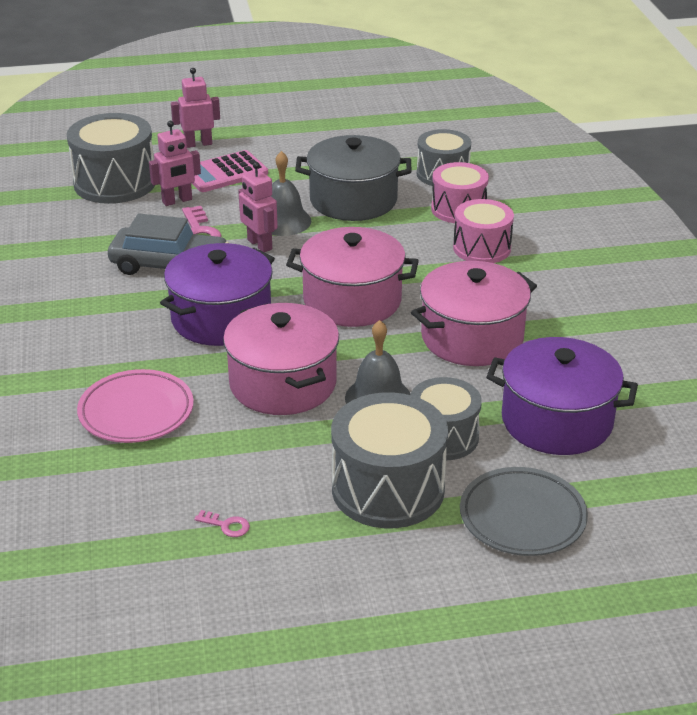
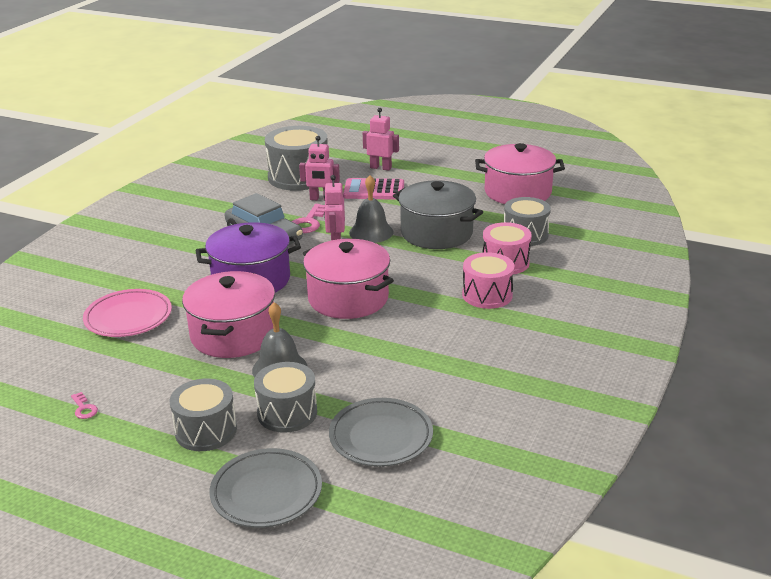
camera: 35 degrees right, 5 degrees down
(388, 489) = (206, 431): grey drum -> grey drum, size x0.65
(472, 337) = (397, 353): pink pot -> pink pot (517, 192)
(556, 421) = (381, 437): purple pot -> grey plate

